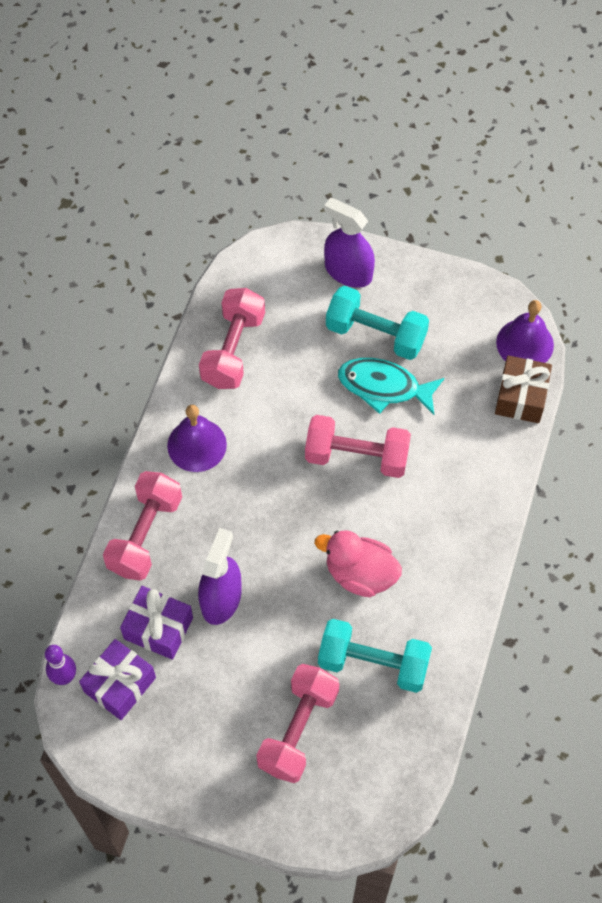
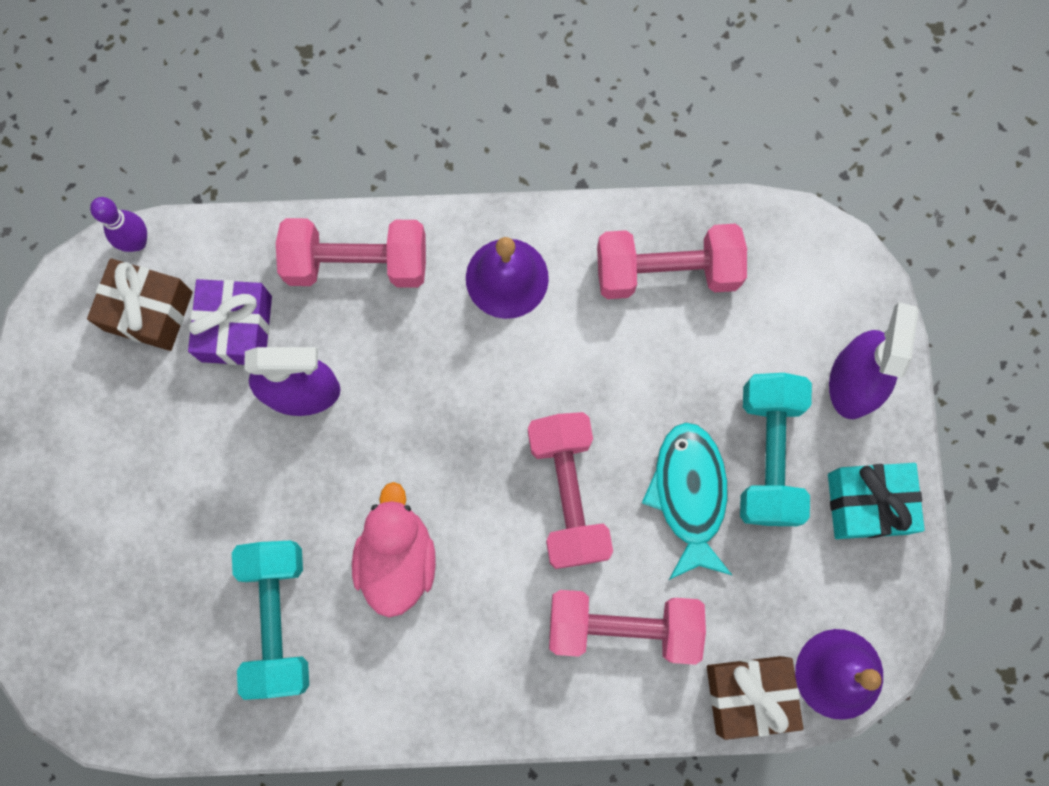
camera: 70 degrees right, 15 degrees up
(120, 685) = (148, 311): purple gift -> brown gift
(298, 730) = (158, 553): pink dumbbell -> pink dumbbell (623, 626)
(427, 291) = (867, 503): none -> turquoise gift

